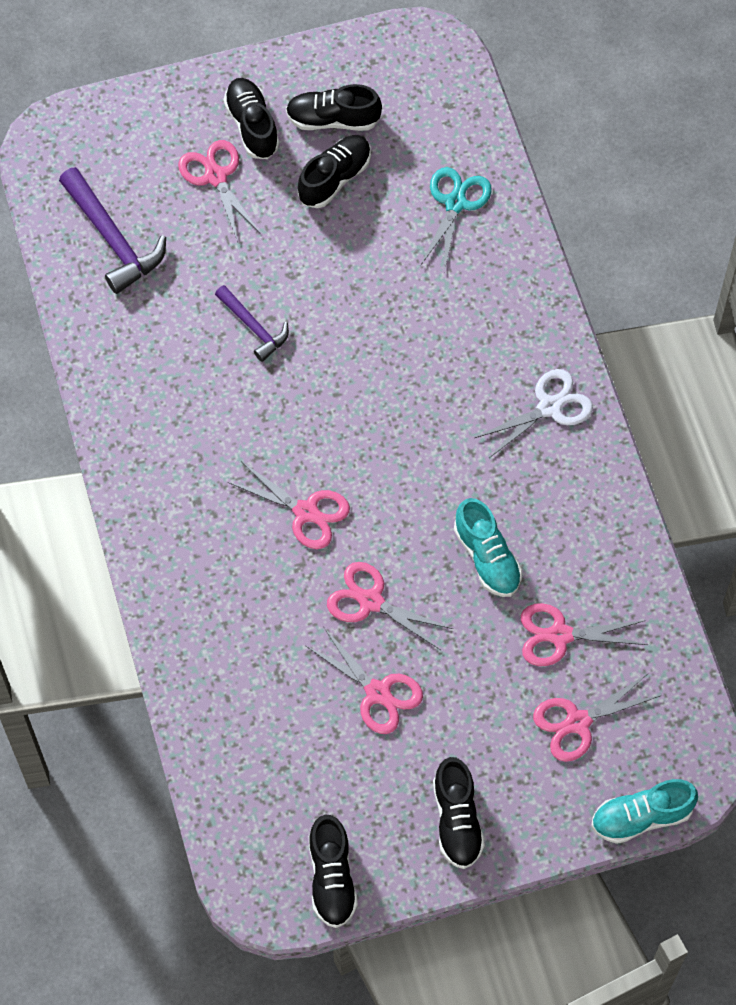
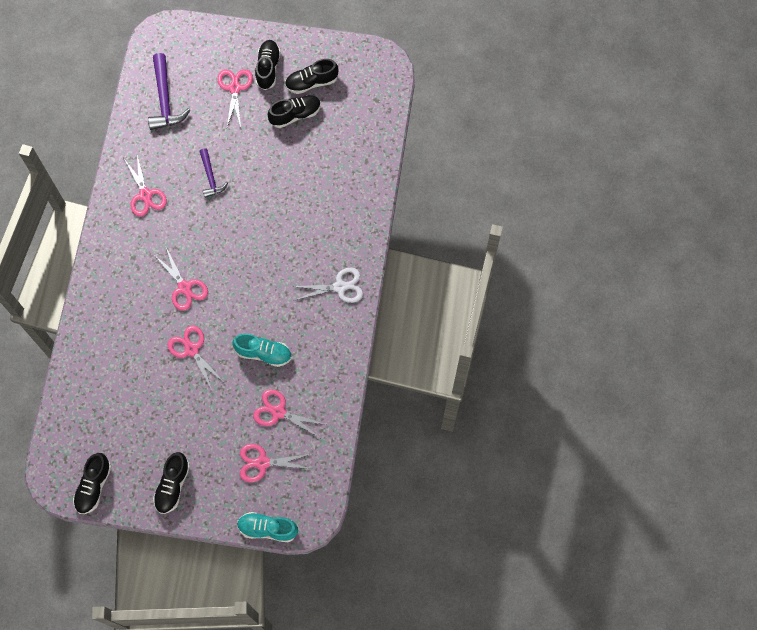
camera: 25 degrees right, 5 degrees up
(333, 119) = (311, 82): black shoe -> black shoe turned 45 degrees counterclockwise
(378, 693) = (169, 400): pink scissors -> pink scissors (145, 195)
(455, 203) = (351, 155): turquoise scissors -> none
(487, 557) = (263, 353): turquoise shoe -> turquoise shoe turned 75 degrees counterclockwise

